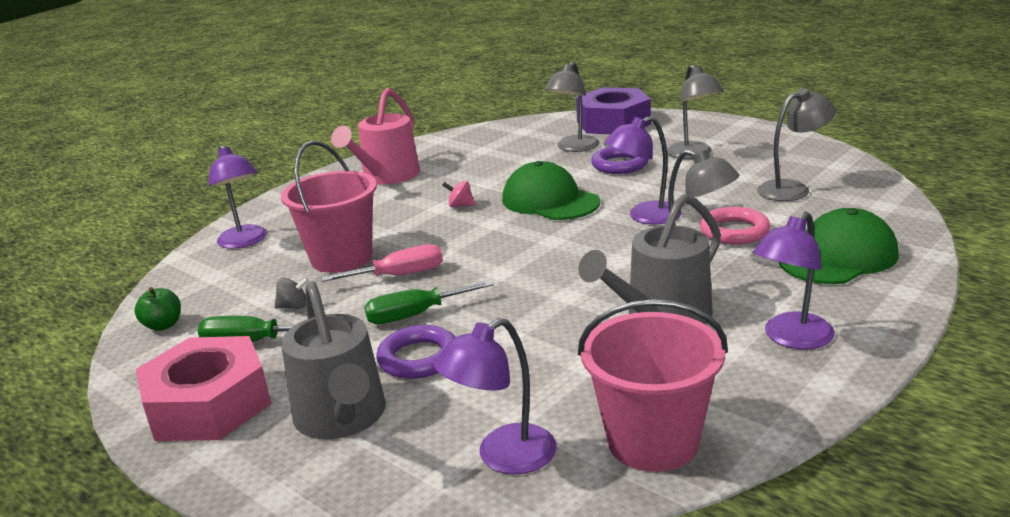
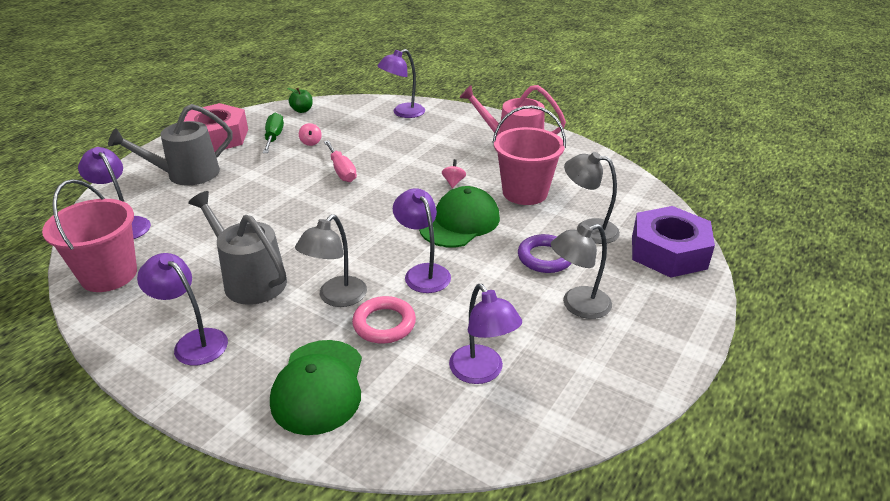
camera: 80 degrees right, 10 degrees up
(294, 306) = (311, 142): grey spinning top -> pink spinning top
(341, 258) = (372, 148): pink bucket -> pink bucket (525, 192)
(415, 315) = (286, 182): green screwdriver -> none
(418, 358) = (235, 189): purple ring -> none
(792, 189) = (482, 372): grey lamp -> purple lamp
(838, 257) = (318, 386): green cap -> green cap turned 45 degrees clockwise

